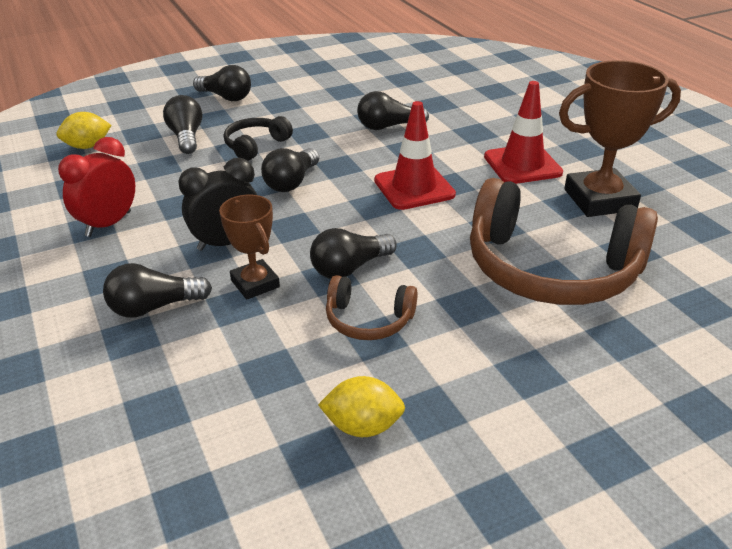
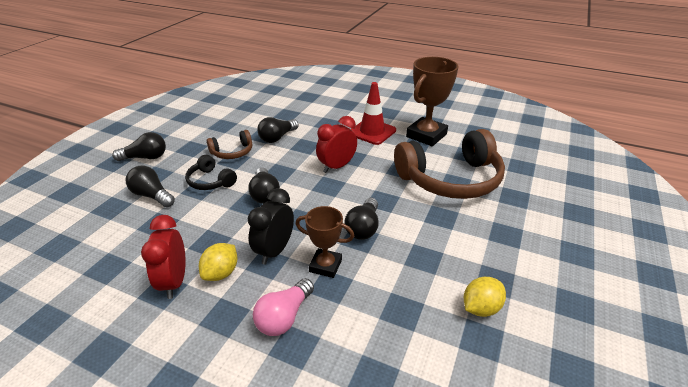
camera: 40 degrees left, 0 degrees up
(87, 146) = (77, 235): yellow lemon -> yellow lemon (221, 273)
(154, 307) = (284, 317): black light bulb -> pink light bulb
(256, 145) = (210, 181): black headphones -> black headphones turned 45 degrees counterclockwise
(368, 320) = (409, 251): brown headphones -> brown headphones (232, 152)
(414, 188) = (337, 167): red traffic cone -> red clock

